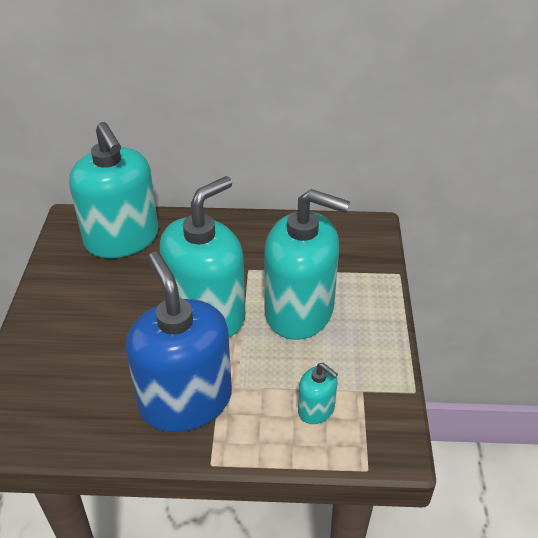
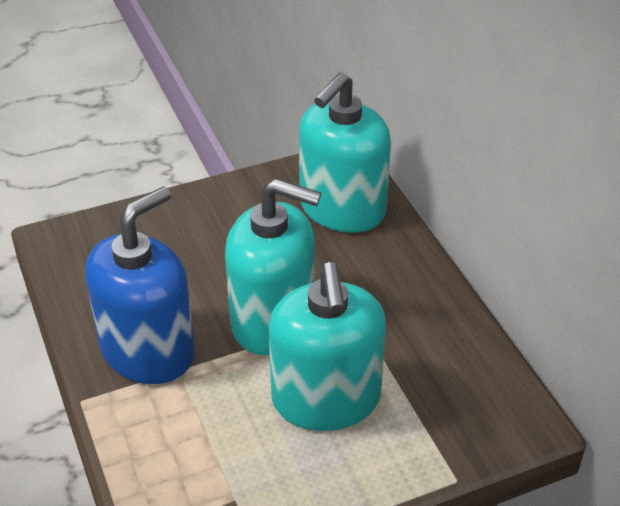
camera: 65 degrees right, 0 degrees up
(316, 409) = (187, 464): turquoise soap dispenser -> none

